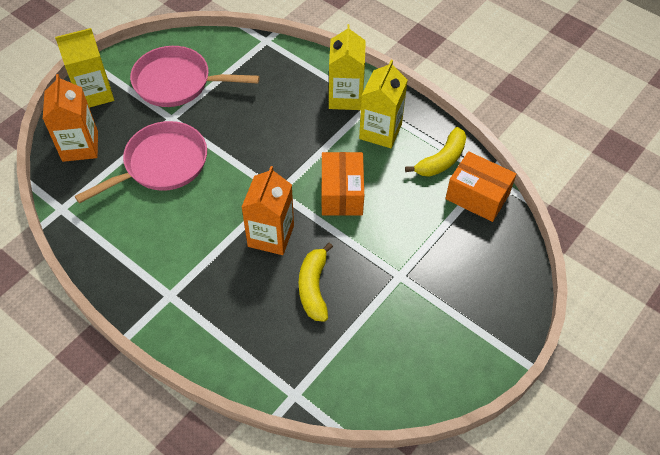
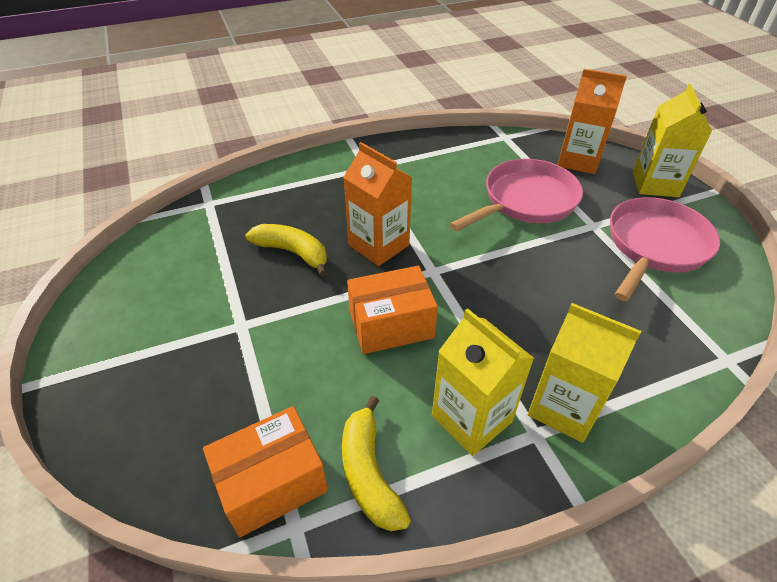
camera: 120 degrees right, 10 degrees down
(161, 165) = (525, 201): pink pan -> pink pan turned 120 degrees counterclockwise
(342, 193) = (391, 324): orange box -> orange box turned 45 degrees counterclockwise

